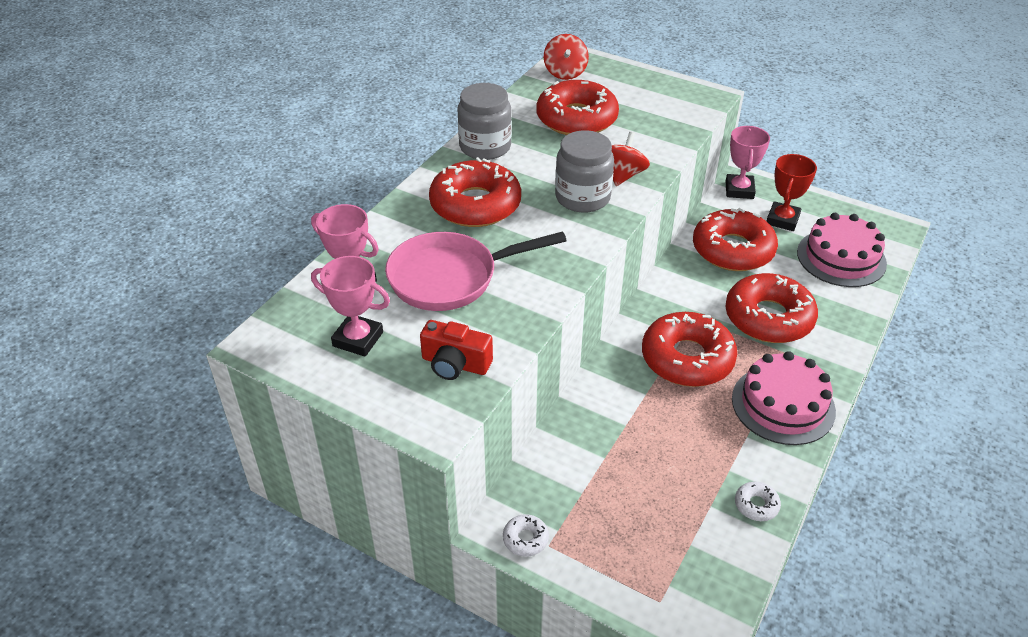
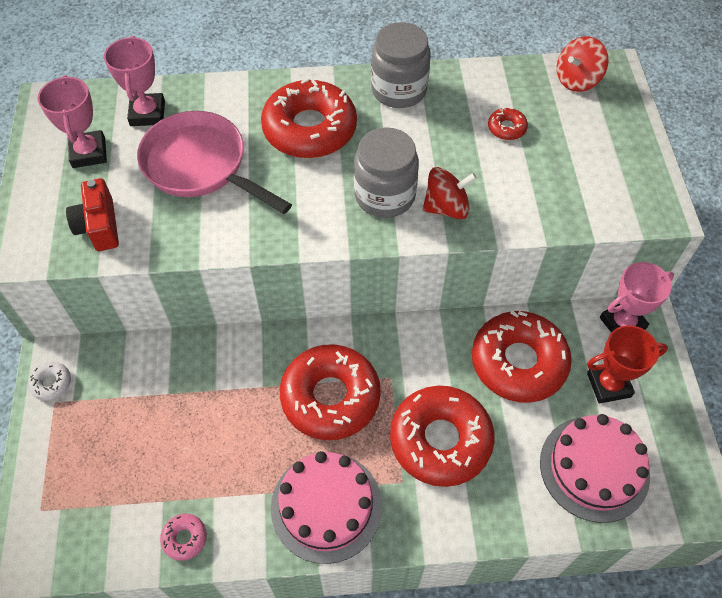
camera: 55 degrees right, 15 degrees up
(576, 119) = (506, 128): red donut -> red donut, size x0.42
(756, 505) = (184, 538): white donut -> pink donut

